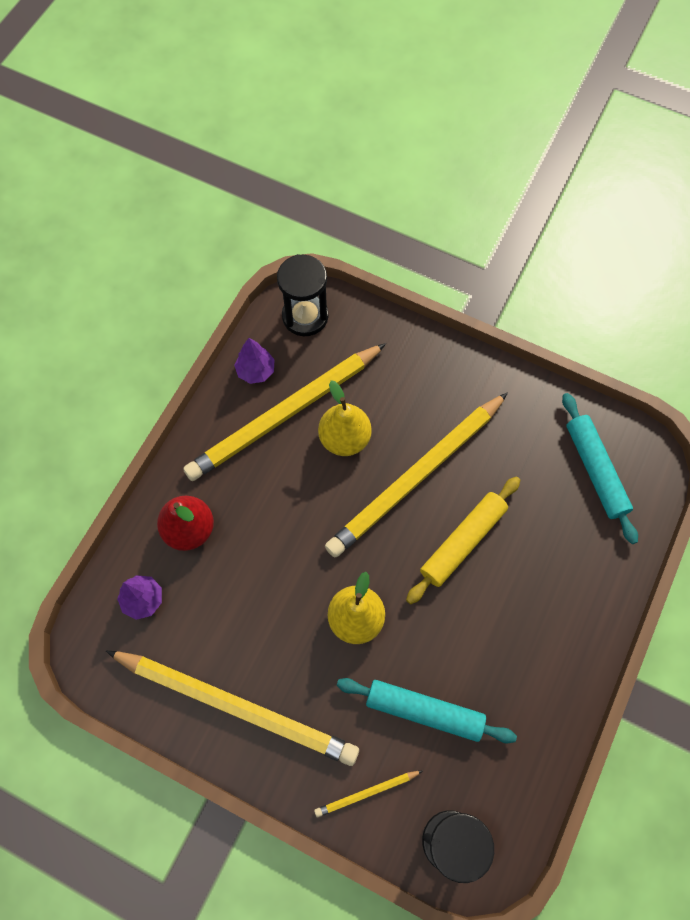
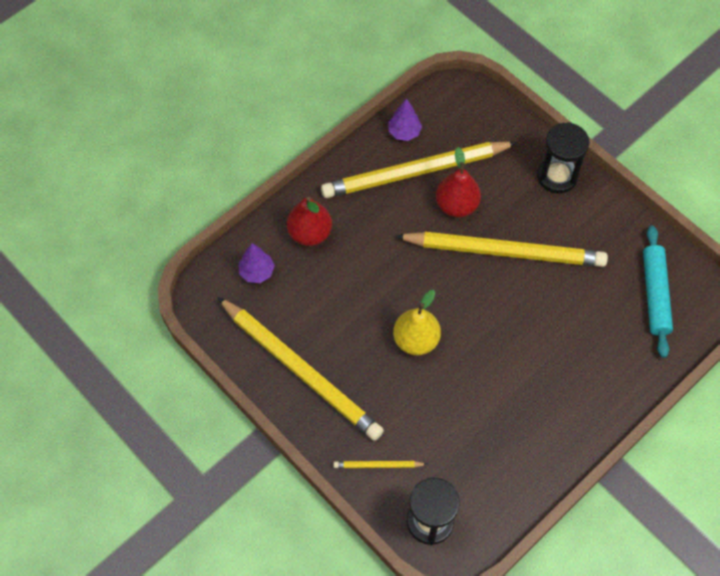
camera: 20 degrees right, 5 degrees down
(305, 316) = (459, 103): black hourglass -> black hourglass (557, 176)
(344, 439) = (457, 205): yellow pear -> red pear
(416, 476) = (504, 252): yellow pencil -> yellow pencil turned 150 degrees counterclockwise
(424, 711) = (444, 424): turquoise rolling pin -> none
(462, 542) = (523, 312): yellow rolling pin -> none

